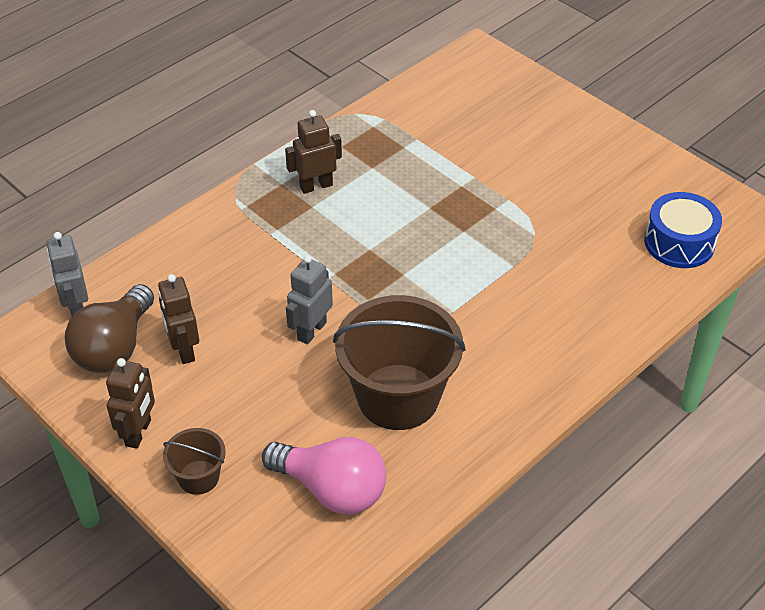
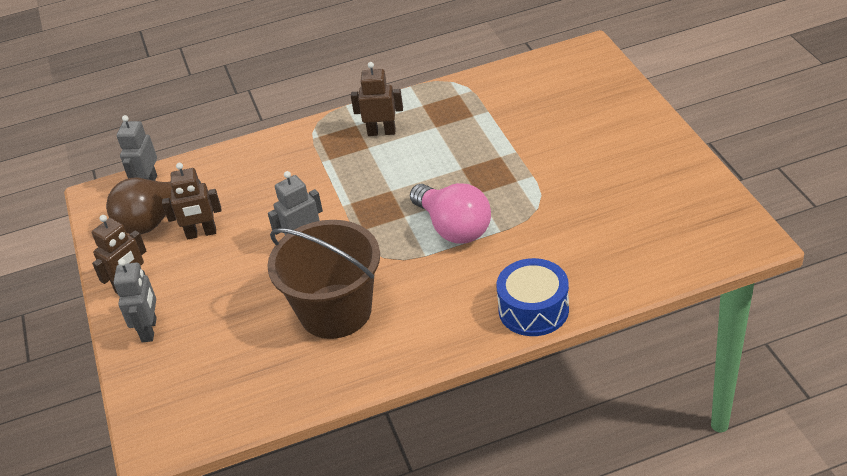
camera: 30 degrees right, 5 degrees down
(184, 350) = (201, 233): brown robot -> brown robot turned 105 degrees counterclockwise
(198, 477) = (149, 330): brown bucket -> grey robot
(332, 489) = (238, 367): pink light bulb -> pink light bulb (453, 228)
(679, 243) = (664, 246): blue drum -> blue drum (533, 309)

